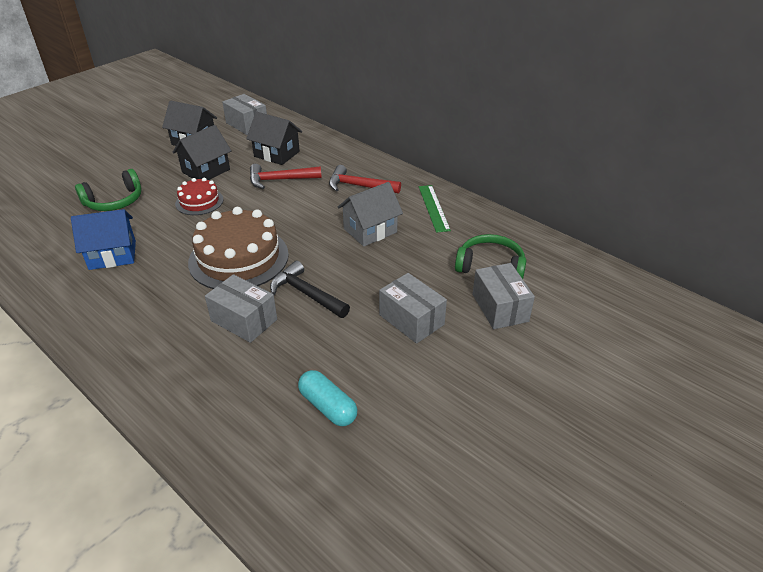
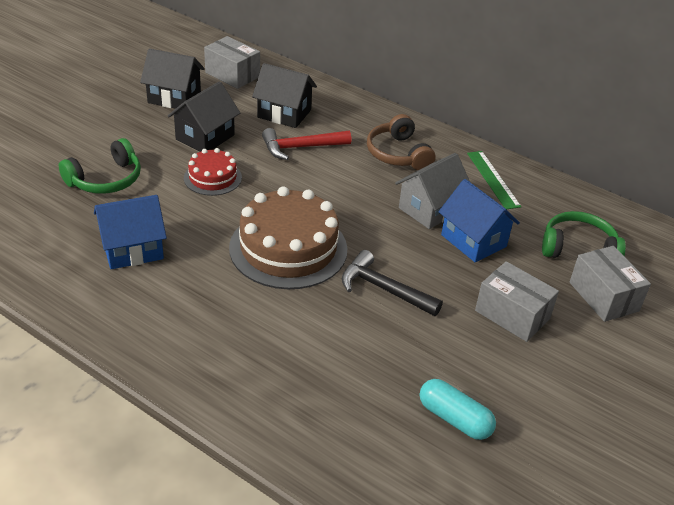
camera: 10 degrees left, 0 degrees up
(244, 320) = (323, 323): grey box -> none
(359, 186) = (398, 154): red hammer -> brown headphones
(399, 257) = (473, 241): none -> blue house

